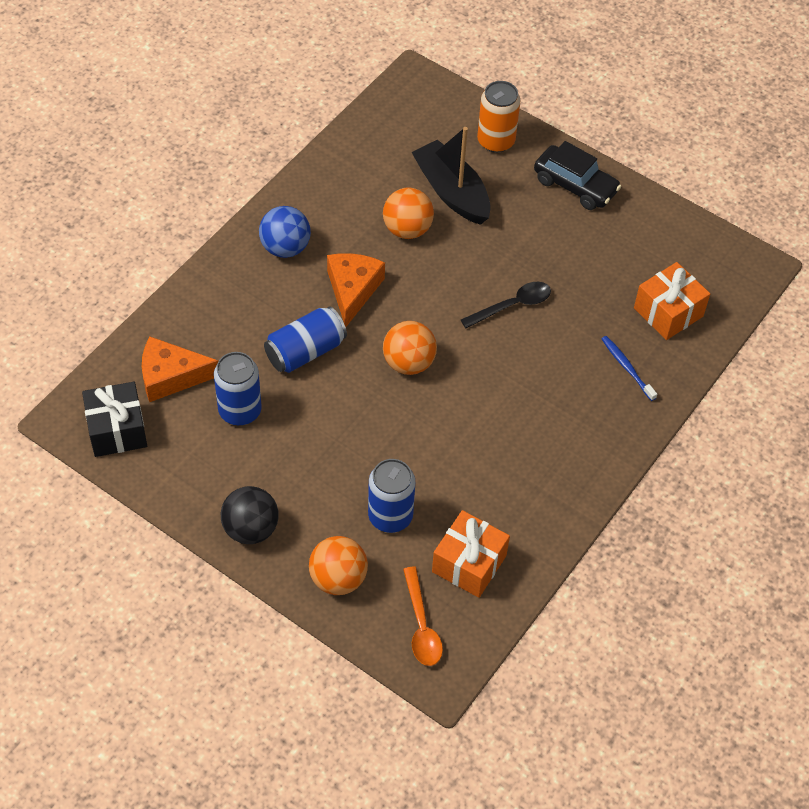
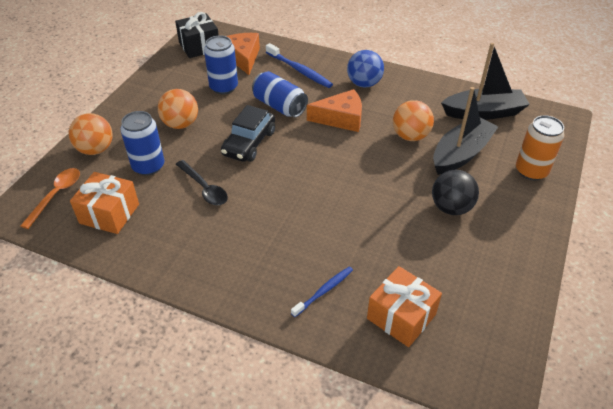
camera: 80 degrees right, 10 degrees down
(229, 313) = (300, 70): none -> blue toothbrush
(251, 529) = (133, 106): black ball -> black ball (451, 208)
(383, 146) = (483, 112): none -> black boat
(409, 363) = (285, 155): orange ball -> orange ball (180, 124)
(421, 625) = (56, 195): orange spoon -> orange spoon turned 135 degrees clockwise
(512, 306) = (362, 204): black spoon -> black spoon (204, 188)
(575, 185) = (515, 228): black car -> black car (249, 143)

